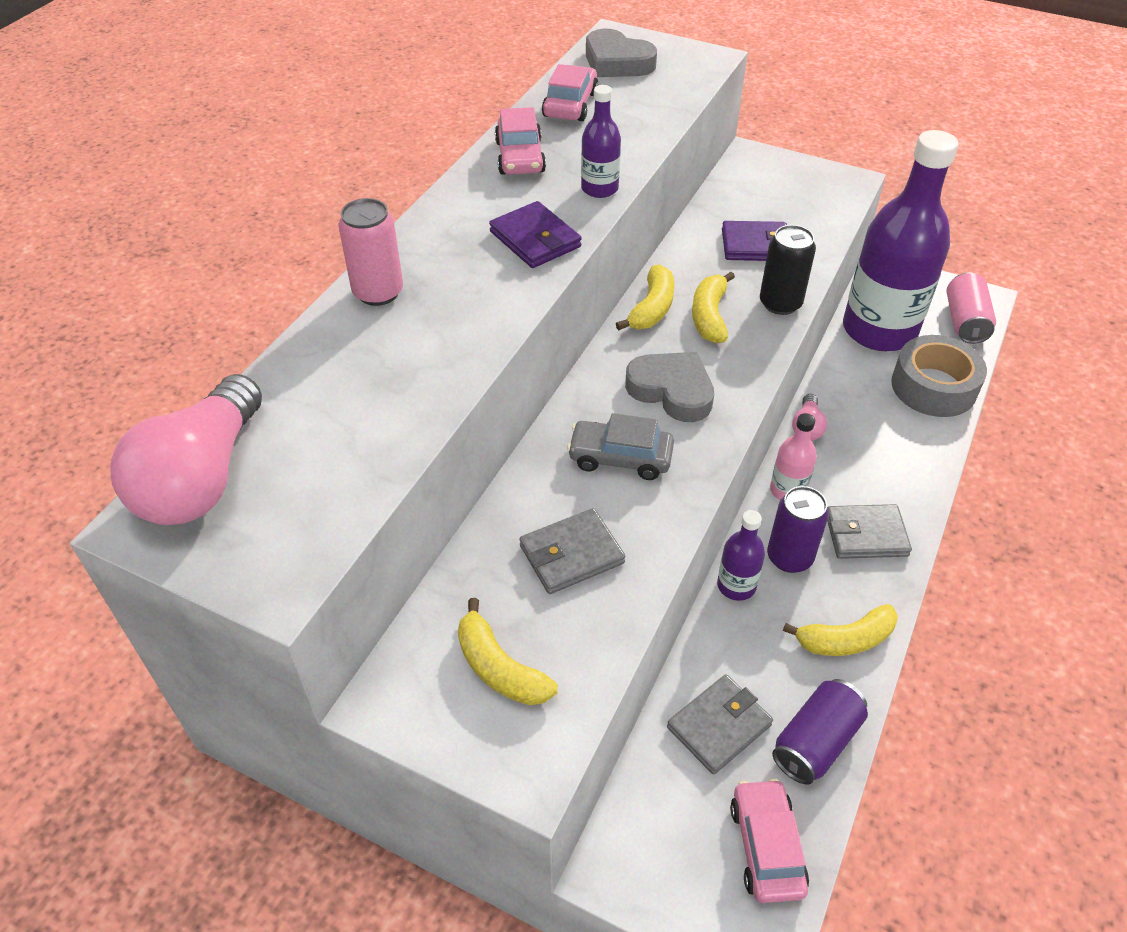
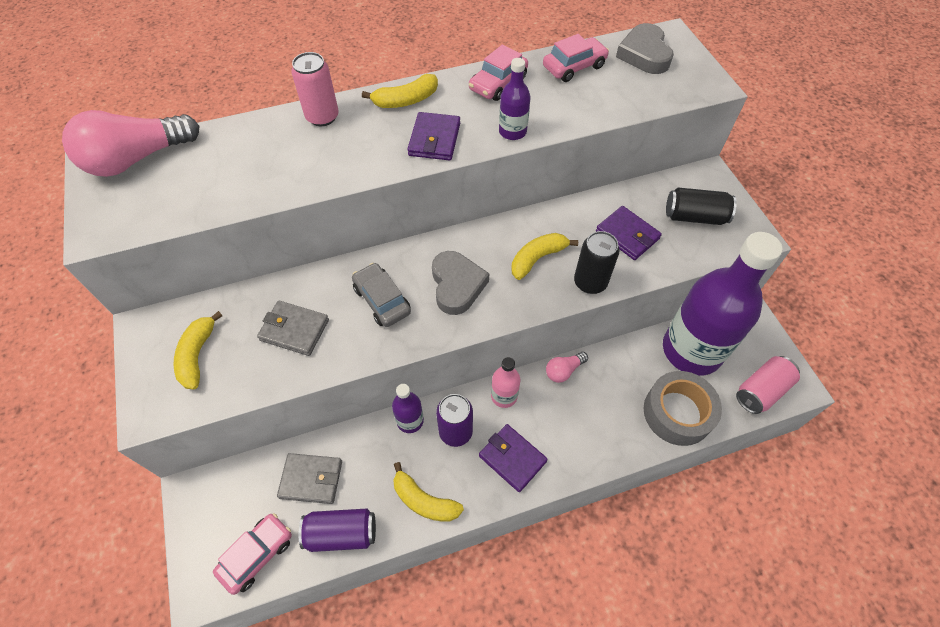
camera: 45 degrees right, 10 degrees up
(652, 308) = (512, 230): yellow banana -> yellow banana (406, 100)
(786, 195) = (694, 216): none -> black can
(866, 535) = (512, 458): grey wallet -> purple wallet

